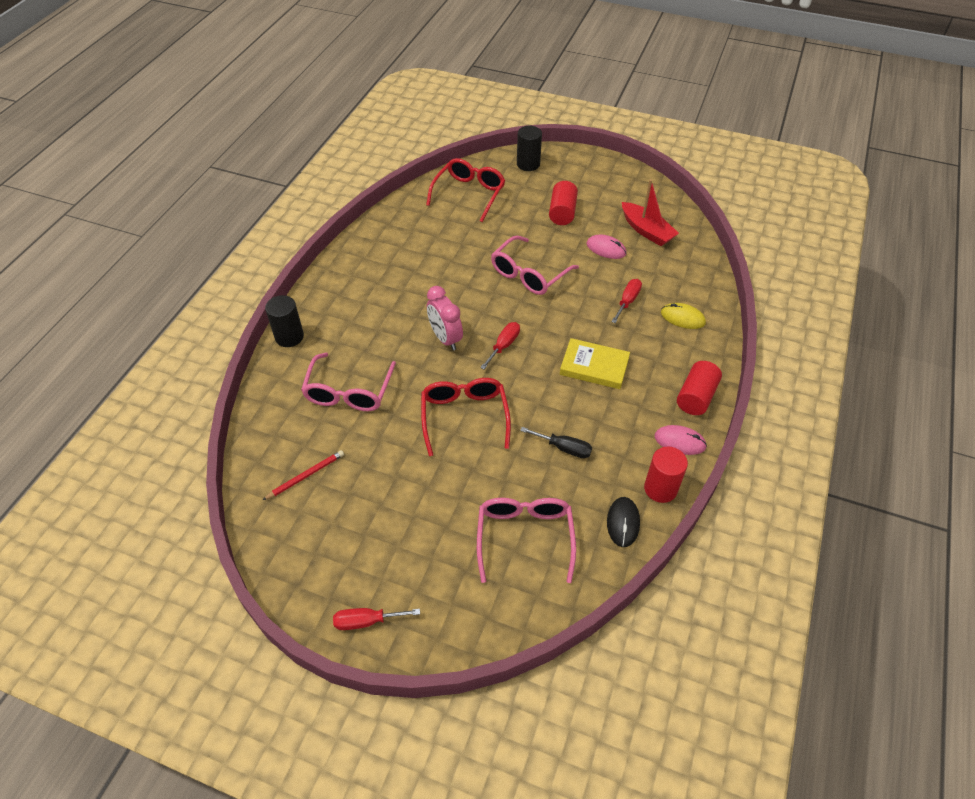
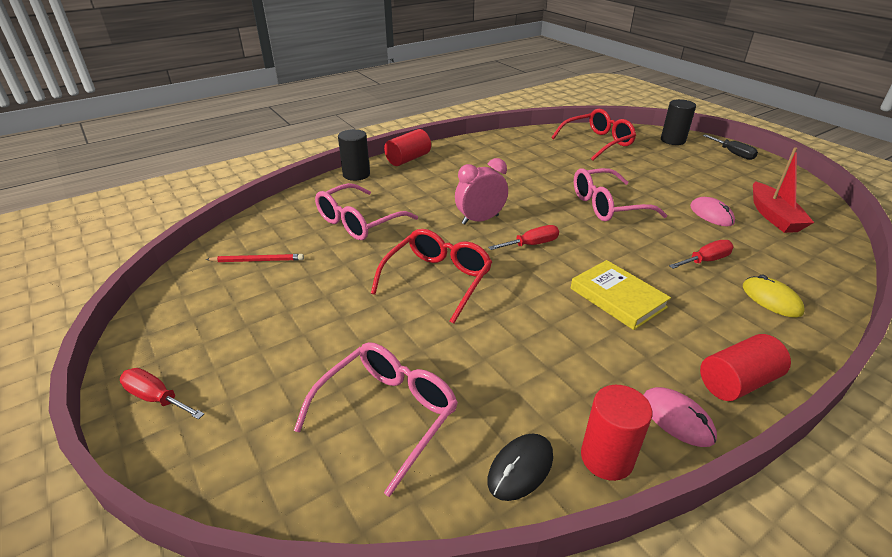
camera: 35 degrees right, 15 degrees down
(445, 338) = (480, 220): pink clock -> pink clock turned 60 degrees clockwise
(562, 212) = (681, 177): red cylinder -> red cylinder (408, 159)
(564, 448) = (515, 353): black screwdriver -> black screwdriver (733, 153)

